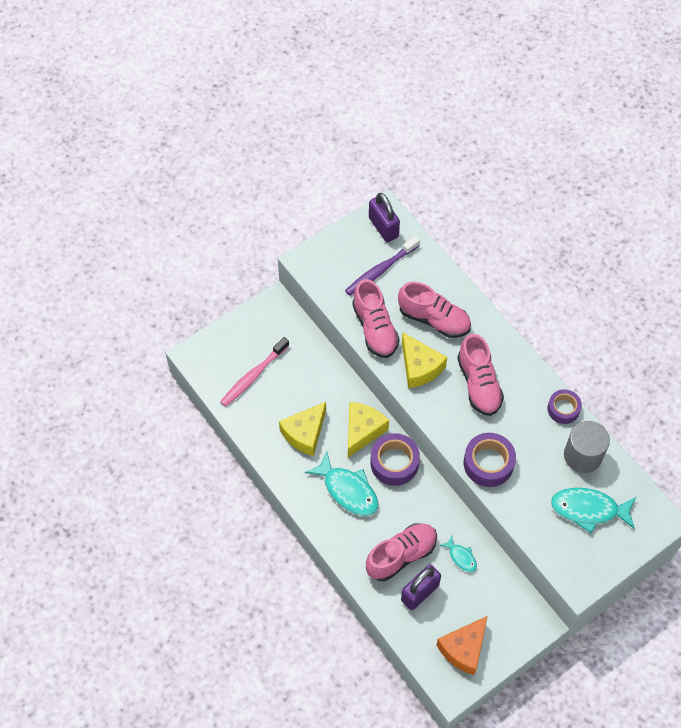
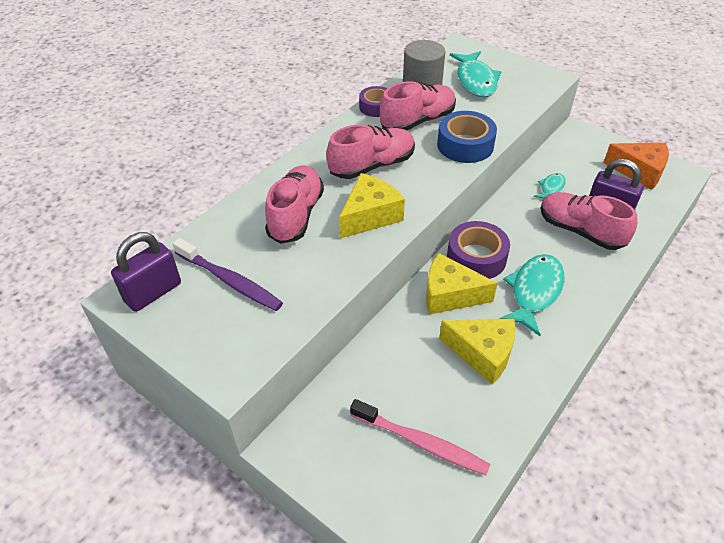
camera: 105 degrees left, 15 degrees down
(375, 328) = (327, 268): pink shoe -> pink shoe (418, 121)
(488, 463) = (465, 145): purple tape -> blue tape

